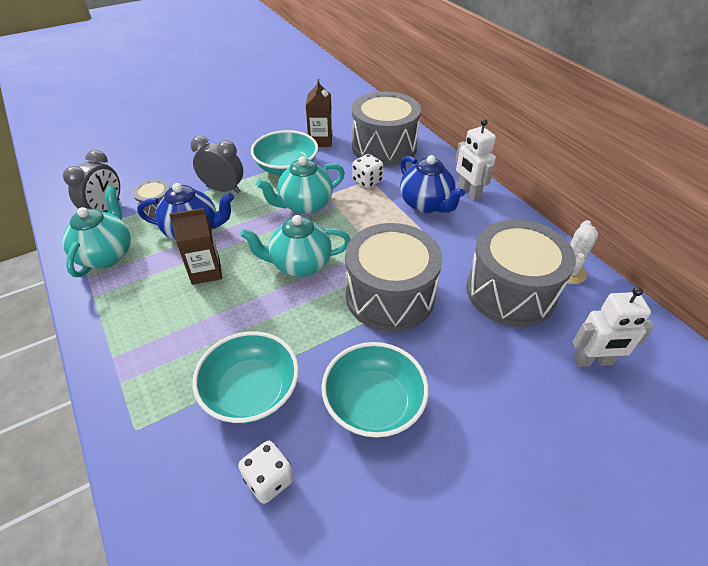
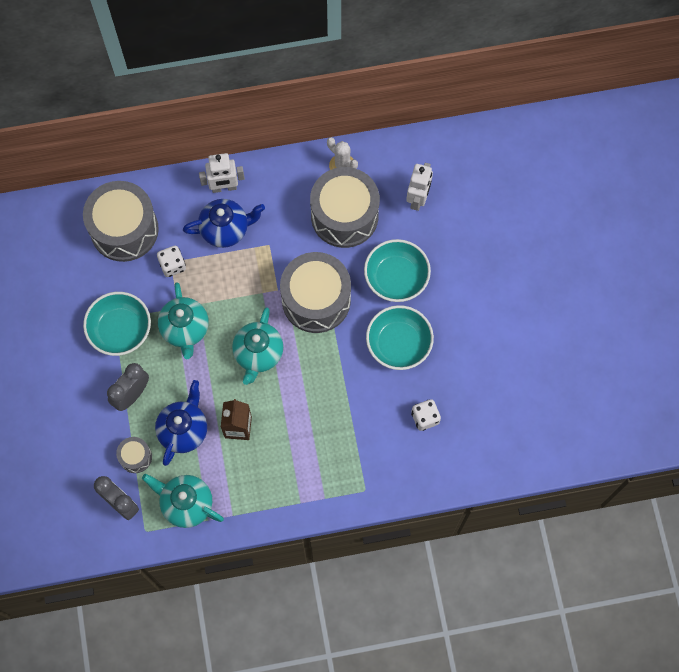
camera: 70 degrees left, 25 degrees up
(251, 391) = (362, 415): turquoise bowl -> turquoise bowl (396, 278)
(320, 141) = (87, 285): brown carton -> none

